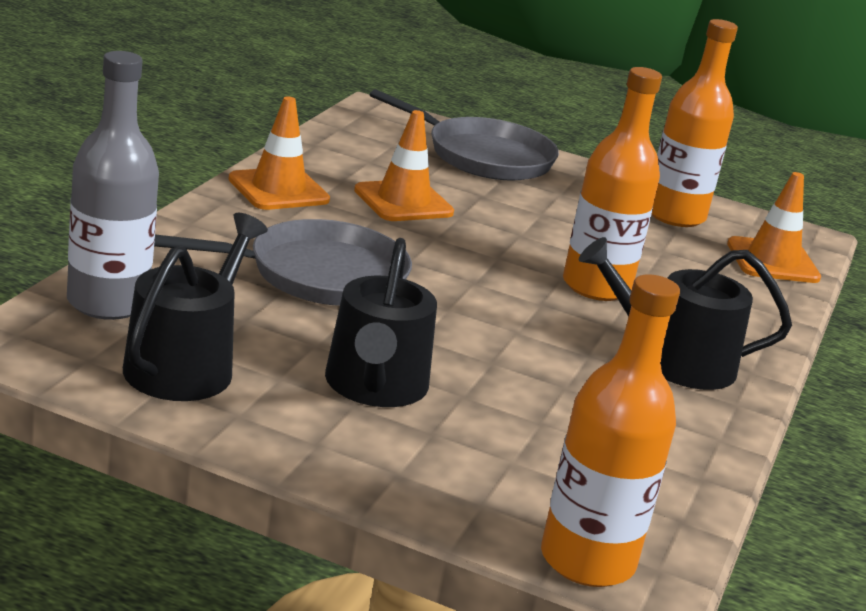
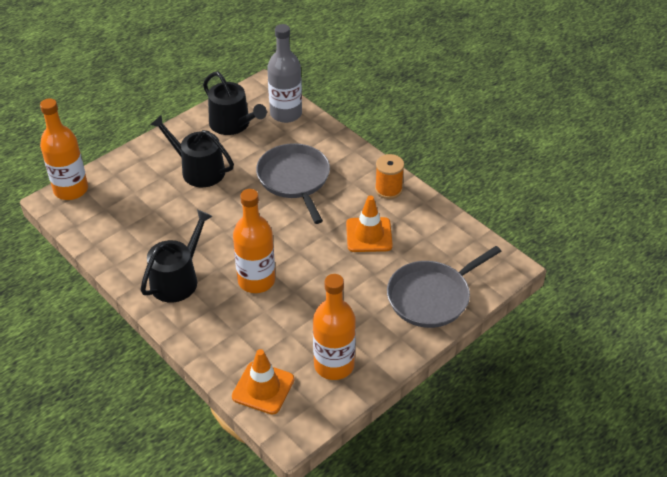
camera: 120 degrees right, 20 degrees up
(278, 190) = (388, 189): orange traffic cone -> orange spool
(318, 274) = (294, 179): grey pan -> grey pan turned 150 degrees clockwise

